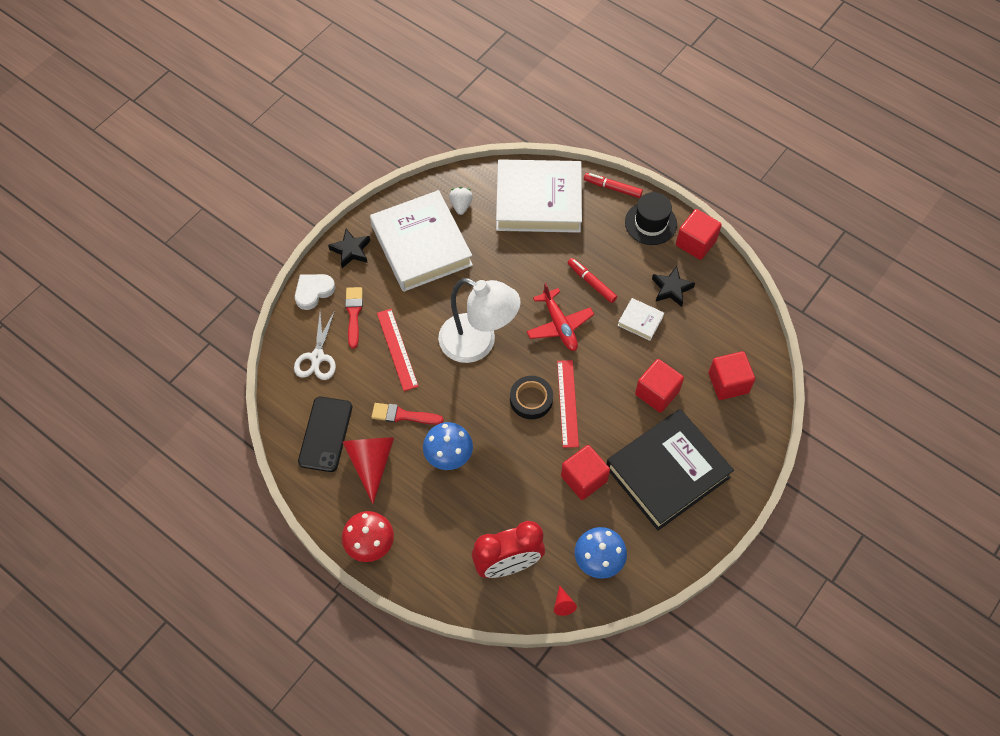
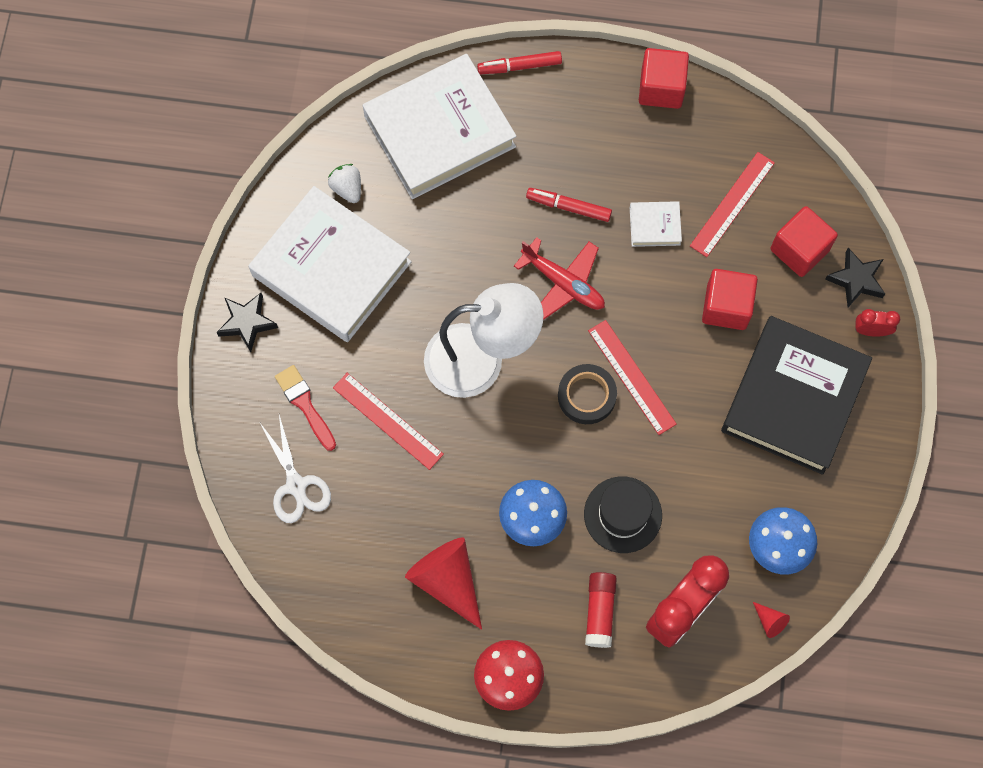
camera: 30 degrees left, 10 degrees up
(313, 292) = (235, 403): white heart -> none
(325, 434) = (370, 576): black phone -> none
(403, 415) = (448, 500): red brush -> none
(455, 535) = (600, 611): none -> red glue stick
(584, 478) = (705, 459): red cube -> none
(650, 223) = (593, 90): black hat -> black hat (622, 514)
(671, 289) = (667, 164): black star -> black star (856, 280)
(700, 333) = (732, 204): none -> red ruler
(747, 457) = (871, 330): none -> red clock

